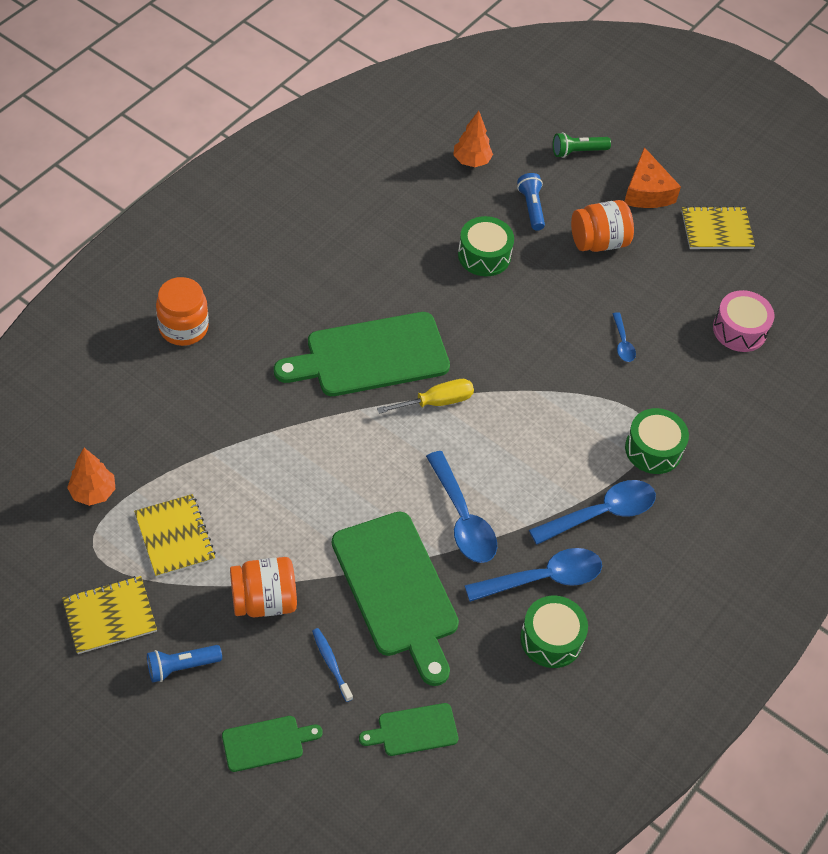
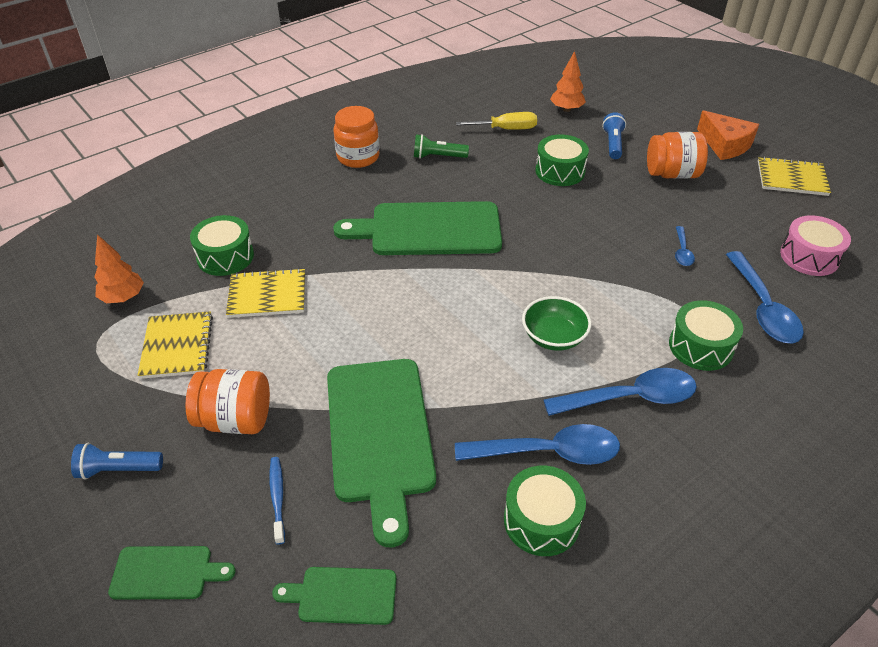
camera: 20 degrees right, 10 degrees down
(110, 616) = (75, 406): yellow notebook -> yellow notebook (267, 295)
(174, 425) = (225, 256): none -> green drum
(183, 328) = (270, 188): orange jar -> orange jar (358, 157)
(436, 402) = (480, 273): yellow screwdriver -> yellow screwdriver (506, 129)
(462, 519) = (474, 378): blue spoon -> blue spoon (763, 308)
(523, 463) = (554, 337): none -> green bowl
(578, 152) = (664, 113): green flashlight -> green flashlight (438, 157)
(646, 191) = (725, 145): orange cheese -> orange cheese turned 45 degrees counterclockwise

